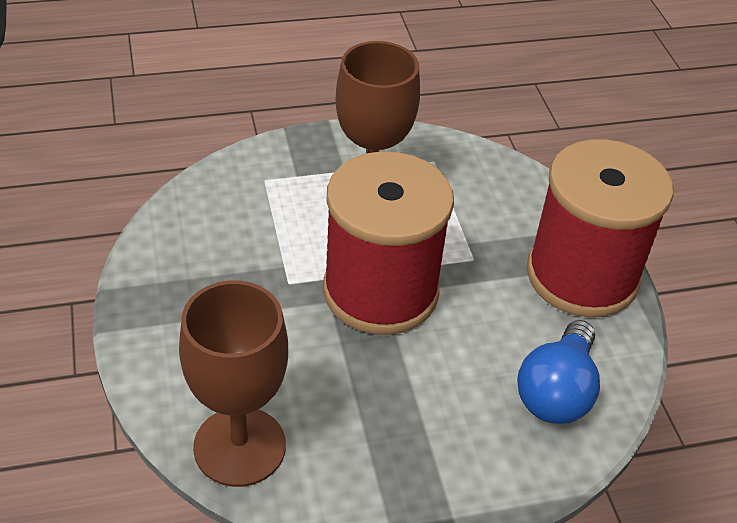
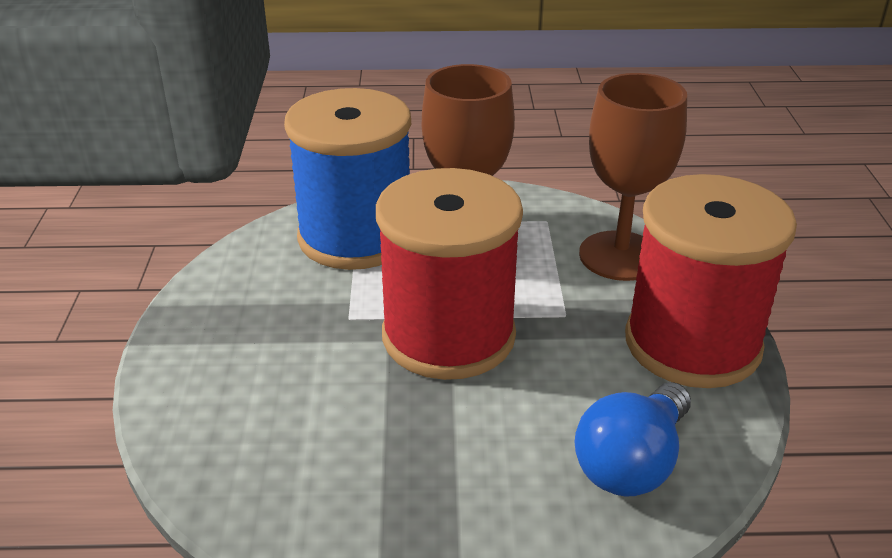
camera: 15 degrees right, 10 degrees down
(239, 446) = (232, 475): brown goblet -> brown goblet (620, 256)
(268, 196) = (356, 237): none -> blue spool

